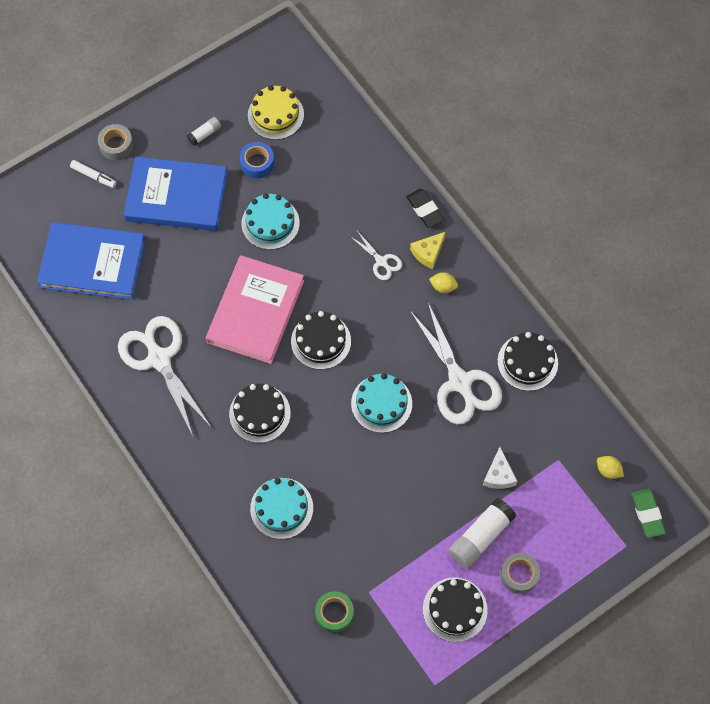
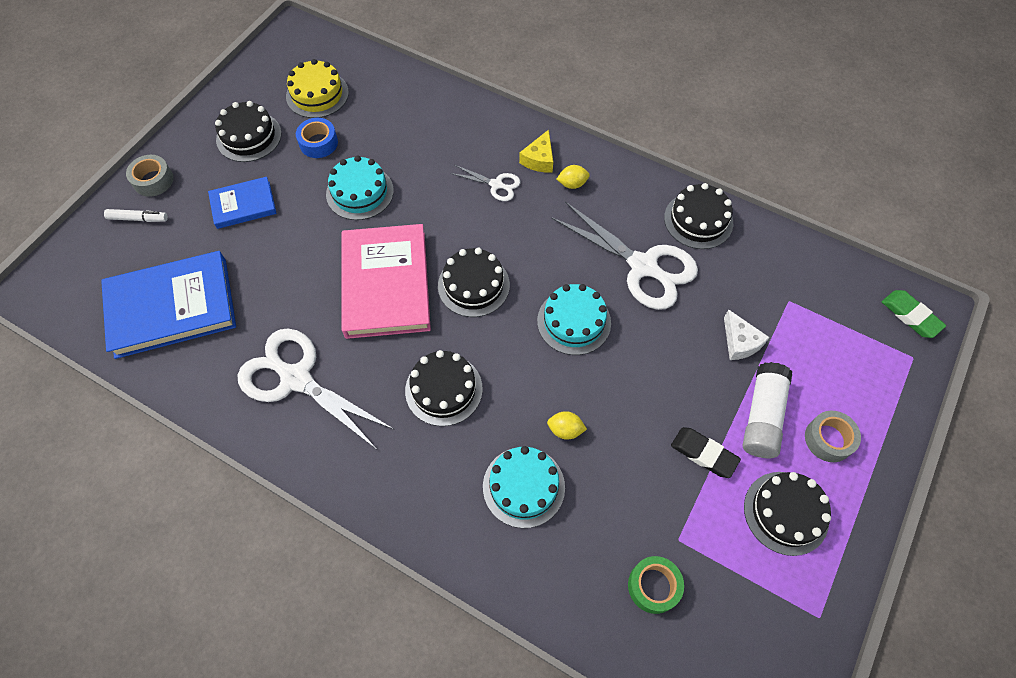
camera: 25 degrees left, 5 degrees down
(176, 197) = (243, 205): blue book -> blue book, size x0.54
(204, 134) = (249, 136): white glue stick -> black cake
(425, 210) = (514, 123): black eraser -> black eraser (704, 454)
(608, 470) = (844, 290): yellow lemon -> yellow lemon (565, 430)

